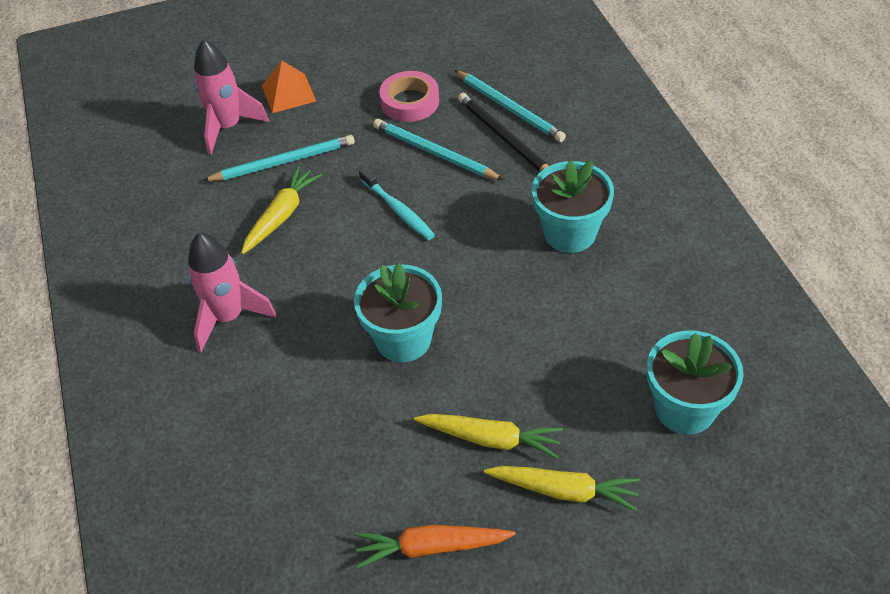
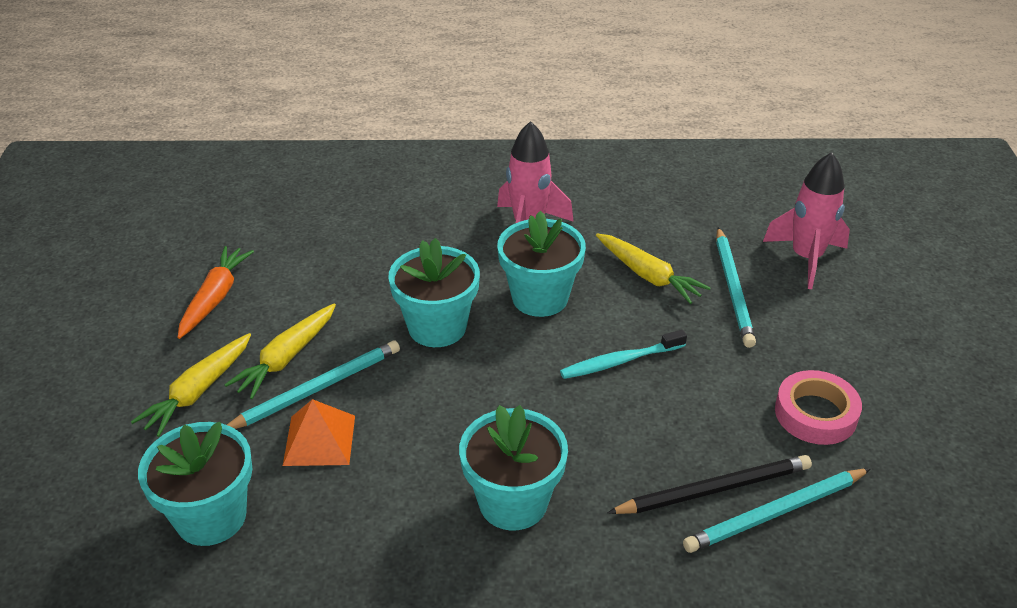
camera: 105 degrees right, 10 degrees down
(288, 93) = (859, 311): orange pyramid -> orange pyramid (319, 440)
(336, 279) = (540, 298): none -> turquoise flower pot
(434, 153) = (707, 413): turquoise pencil -> turquoise pencil (317, 389)

